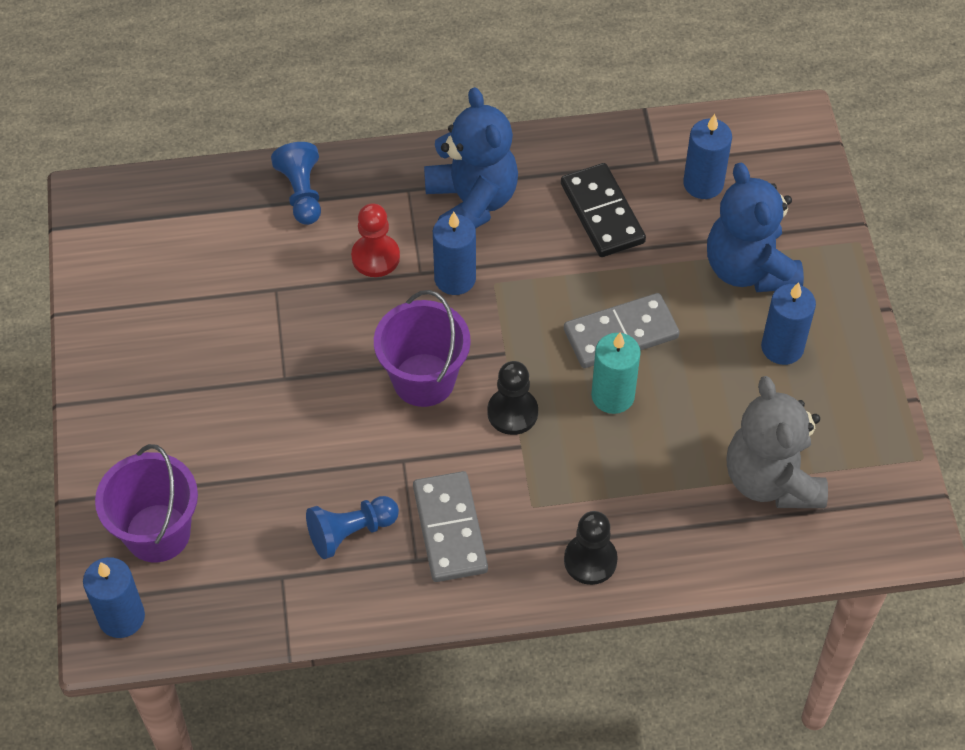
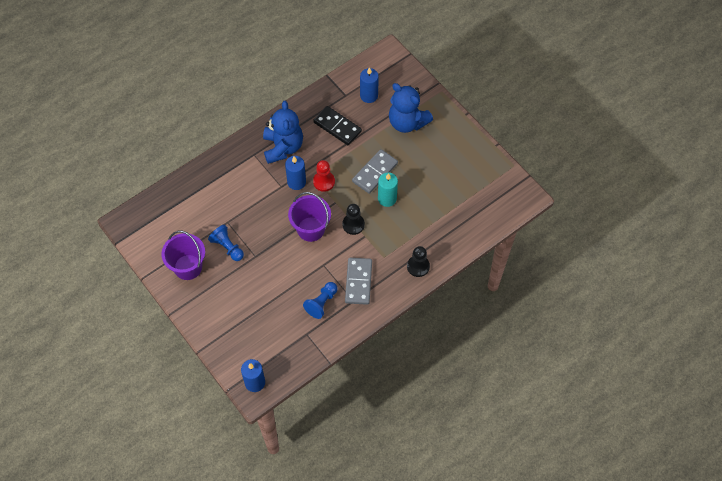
camera: 30 degrees left, 5 degrees up
(157, 533) = (246, 343): purple bucket -> purple bucket (188, 267)
(302, 193) = (211, 177): blue pawn -> blue pawn (227, 247)
(375, 257) = (259, 189): red pawn -> red pawn (324, 182)
(450, 529) = (358, 282): grey domino -> grey domino turned 45 degrees clockwise
(472, 202) = (283, 147): blue teddy bear -> blue teddy bear turned 45 degrees clockwise
(771, 479) = (465, 201): grey teddy bear -> none
(782, 347) = (438, 148): blue candle -> none

